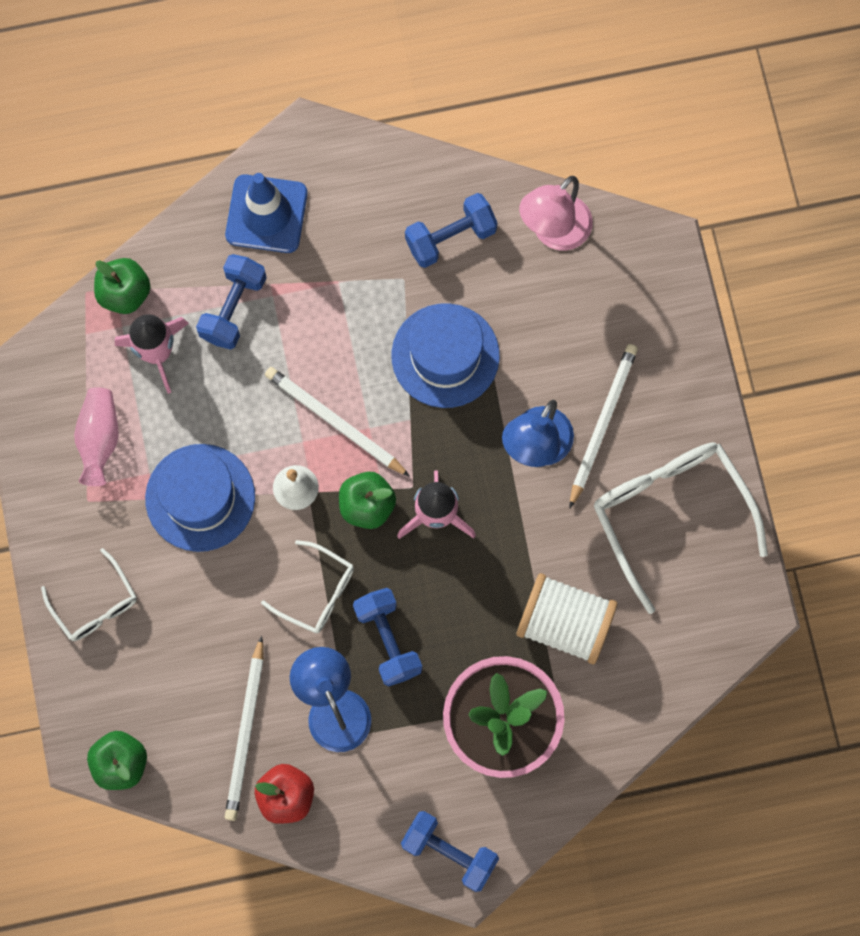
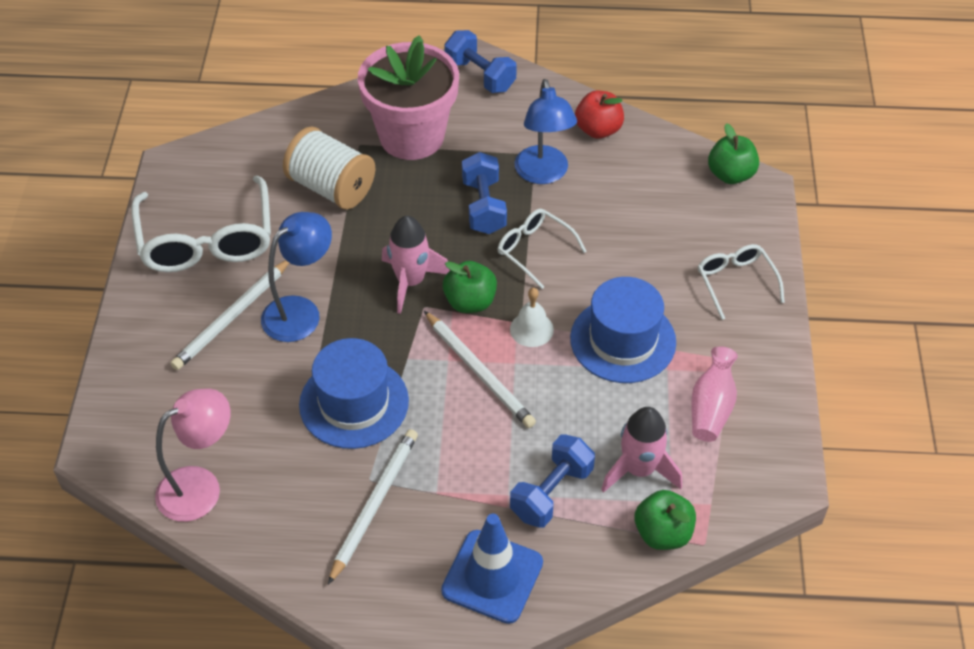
camera: 165 degrees left, 25 degrees down
(246, 732) = (621, 173): white pencil -> white pencil (374, 504)
(450, 237) = (307, 507): blue dumbbell -> none

